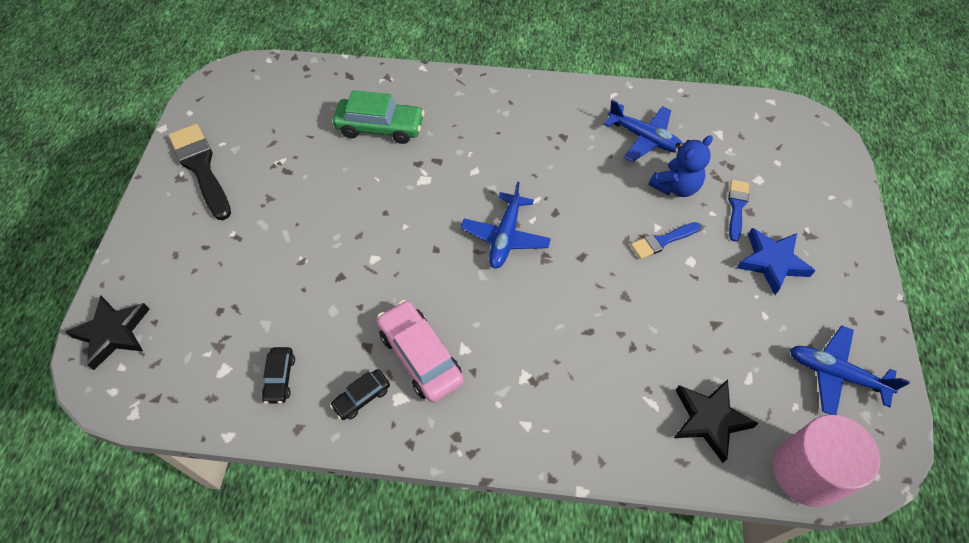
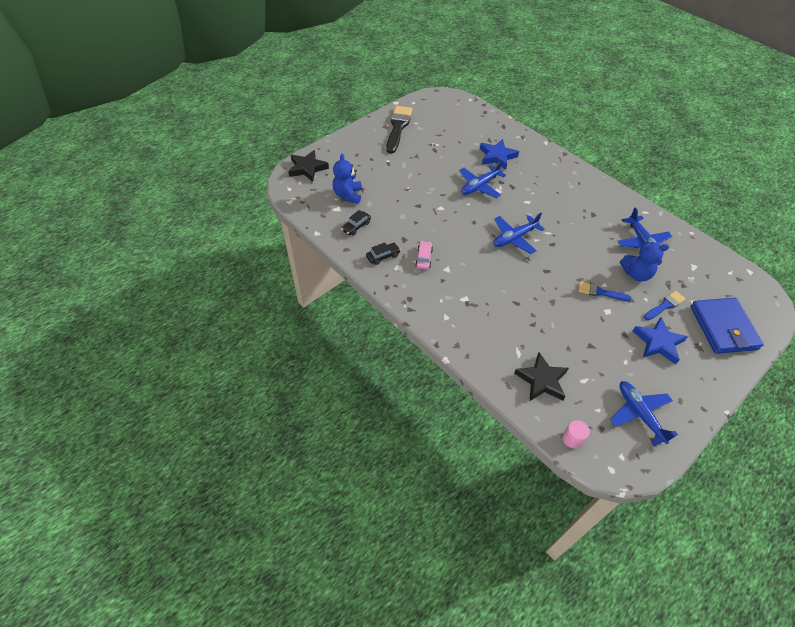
camera: 40 degrees right, 5 degrees down
(221, 334) = (348, 195): none -> blue teddy bear
(362, 397) = (383, 256): black car -> black car turned 150 degrees clockwise
(380, 127) = (497, 156): green car -> blue star
(396, 188) = (479, 186): none -> blue plane
(420, 356) = (424, 258): pink car -> pink car, size x0.54
(806, 472) = (572, 439): pink cylinder -> pink cylinder, size x0.44
(809, 192) = (723, 328): none -> blue wallet

